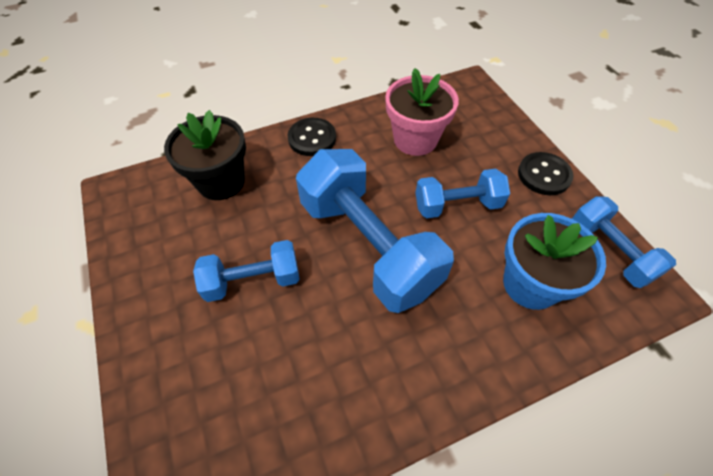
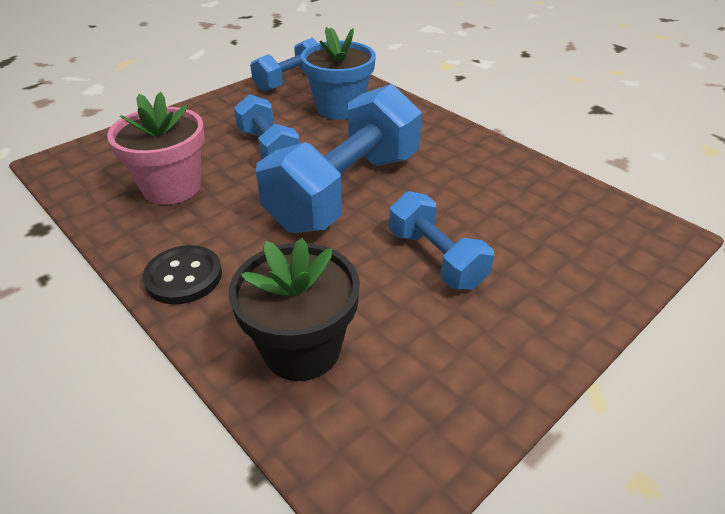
camera: 110 degrees left, 15 degrees down
(544, 175) = (212, 109): black button -> none

